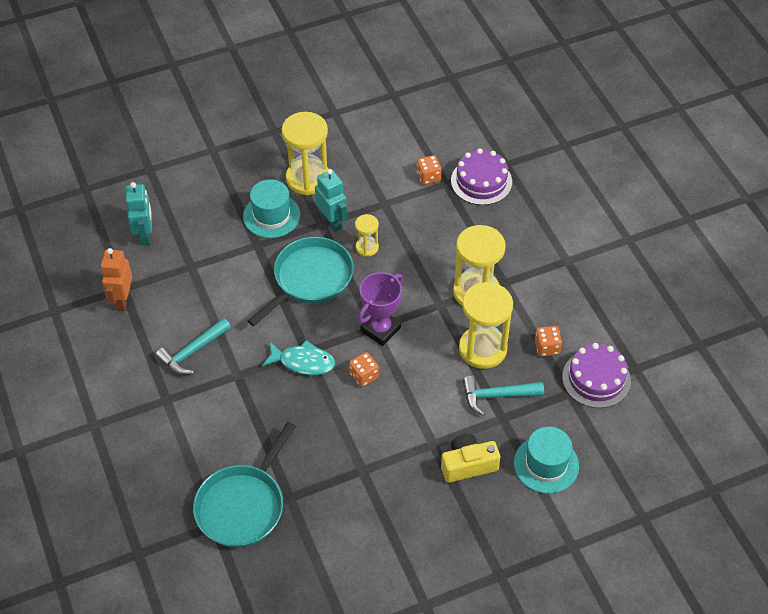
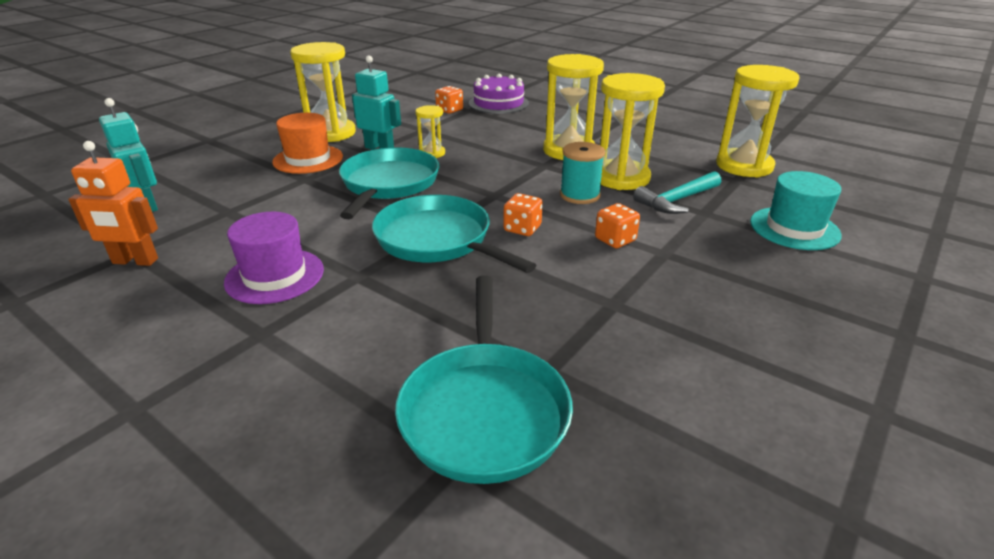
camera: 30 degrees left, 20 degrees down
(122, 300) = (135, 261): orange robot -> orange robot turned 60 degrees counterclockwise
(192, 352) = (275, 276): turquoise hammer -> purple hat
(271, 215) = (308, 159): turquoise hat -> orange hat
(303, 362) = (438, 240): turquoise fish -> turquoise pan
(380, 329) = (503, 194): purple trophy -> none
(433, 356) = (580, 195): none -> turquoise spool
(468, 465) = (723, 255): yellow camera -> none
(547, 347) = (675, 162): orange dice -> orange dice (615, 240)
(596, 379) = (744, 166): purple cake -> yellow hourglass

